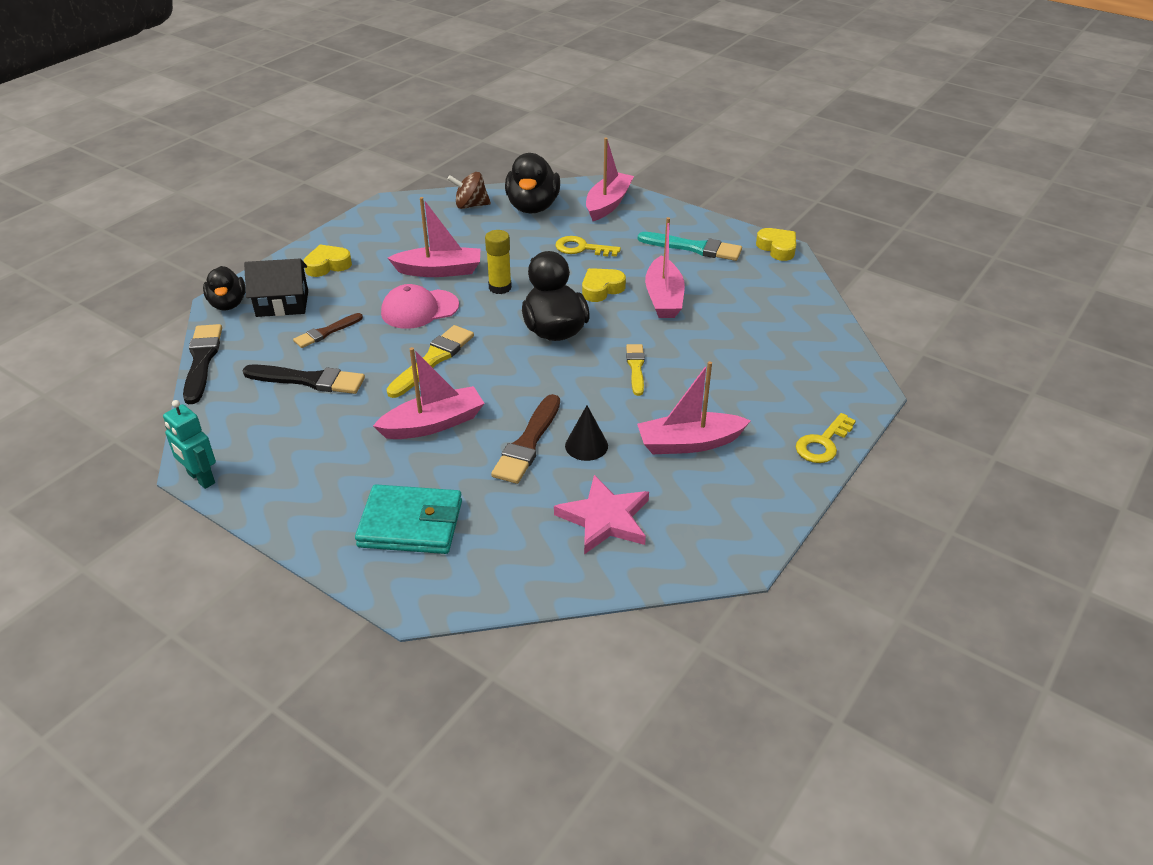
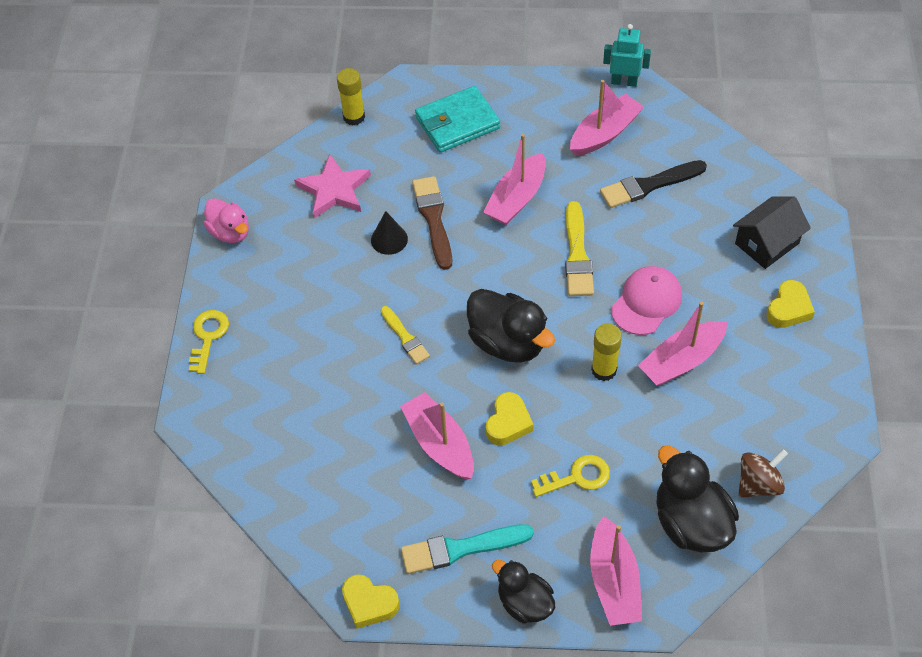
camera: 150 degrees right, 15 degrees up
(202, 361) = (749, 158): black brush -> none
(228, 304) = (809, 218): black duck -> black duck (524, 603)
(326, 332) = (693, 235): brown brush -> none
(516, 592) = (354, 117): none -> yellow glue stick
(689, 443) = (313, 282): pink boat -> pink boat (604, 133)
(750, 529) = (230, 232): none -> pink duck

